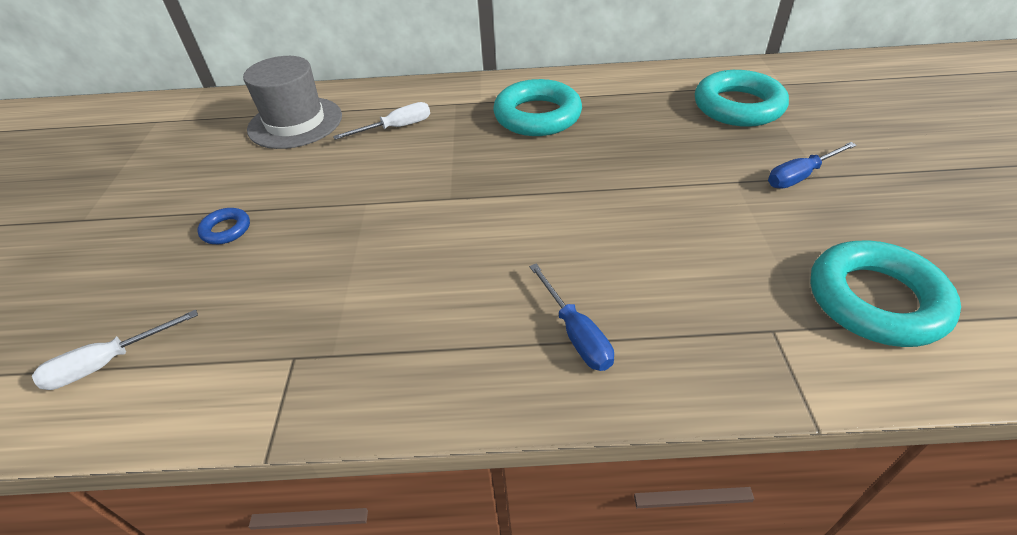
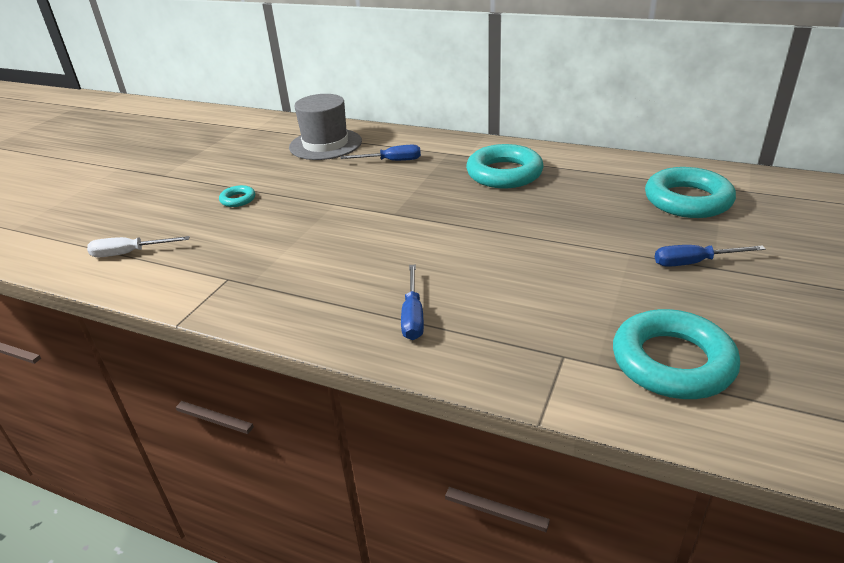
camera: 25 degrees right, 10 degrees down
(226, 230) = (238, 199): blue ring -> turquoise ring
(396, 128) = (391, 161): white screwdriver -> blue screwdriver

